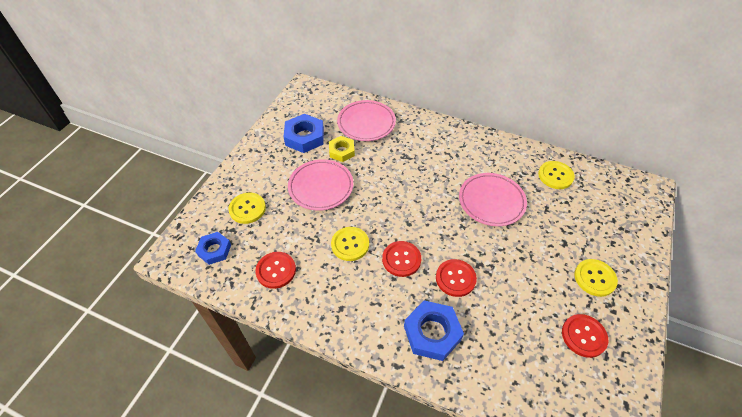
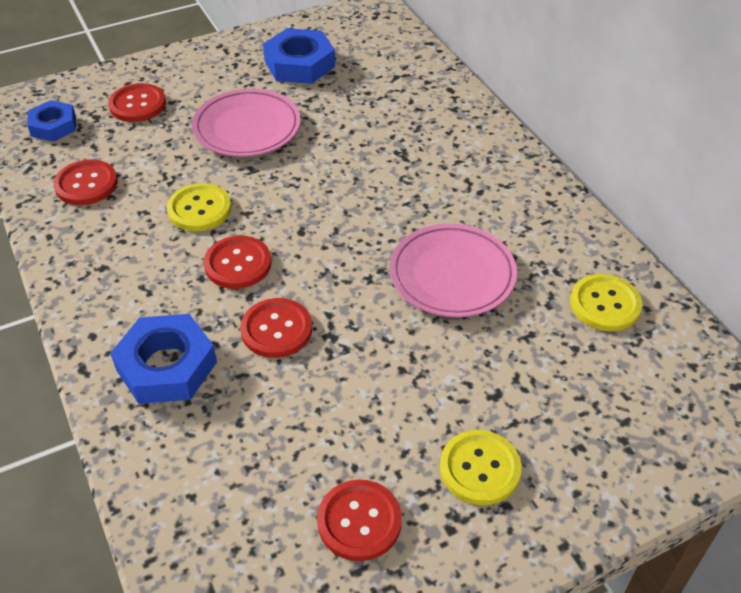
camera: 40 degrees right, 5 degrees down
(247, 209) = (137, 104): yellow button -> red button
(341, 151) = (325, 103): yellow nut -> none
(366, 123) = (400, 88): pink plate -> none

